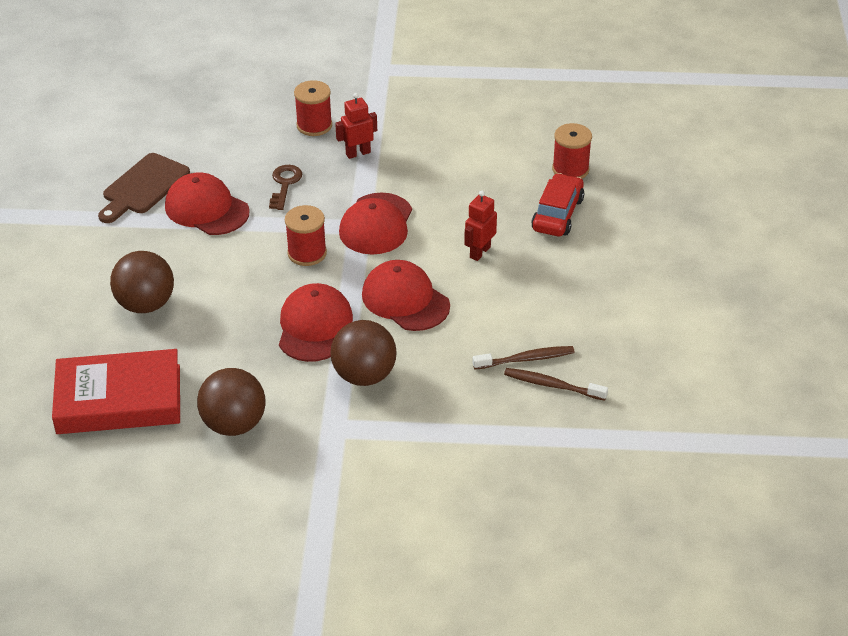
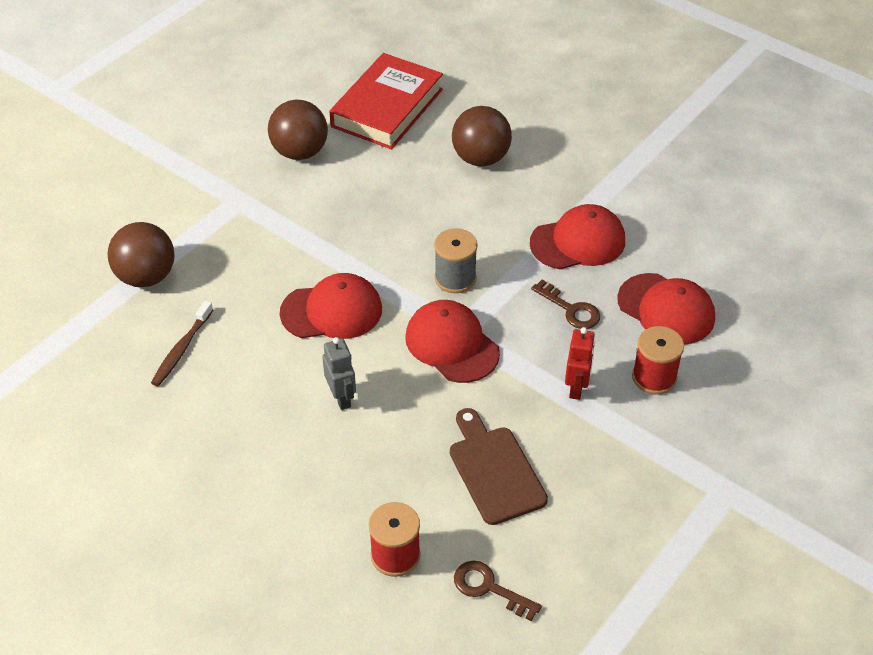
camera: 125 degrees right, 5 degrees up
(143, 187) = (647, 215): brown cutting board -> brown cutting board (494, 470)
(307, 253) = (455, 278): red spool -> grey spool
(314, 326) = (357, 240): red cap -> red cap (666, 309)
(364, 375) = (272, 242): brown ball -> brown ball (146, 277)
(479, 252) = (341, 397): red robot -> grey robot
(549, 126) = (489, 588): none -> brown key
(552, 385) = (136, 348): brown toothbrush -> none
(557, 214) = (336, 494): red car -> none

